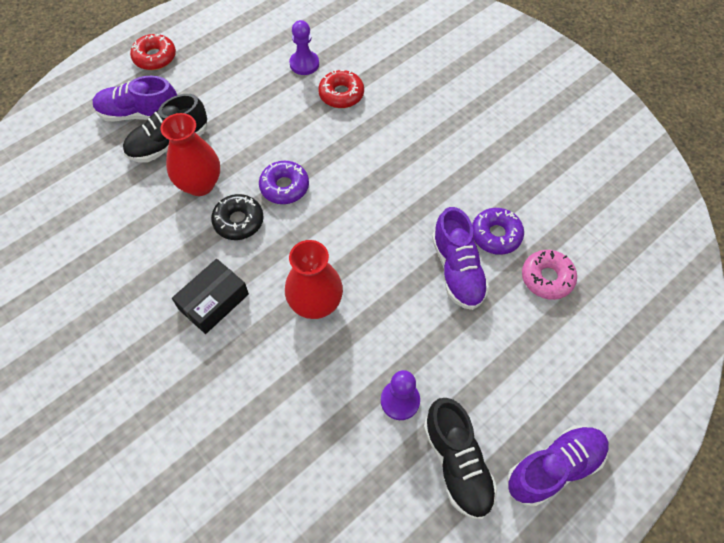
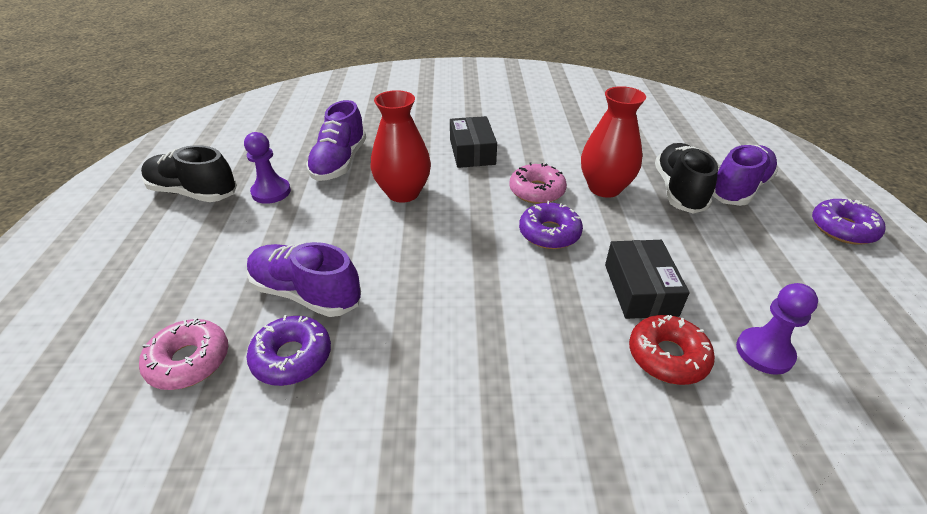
camera: 130 degrees right, 20 degrees down
(155, 57) = (842, 229): red donut -> purple donut
(238, 221) = (536, 191): black donut -> pink donut
(300, 122) = (640, 289): none -> black box
(554, 468) = (100, 234): purple shoe -> purple shoe (339, 163)

